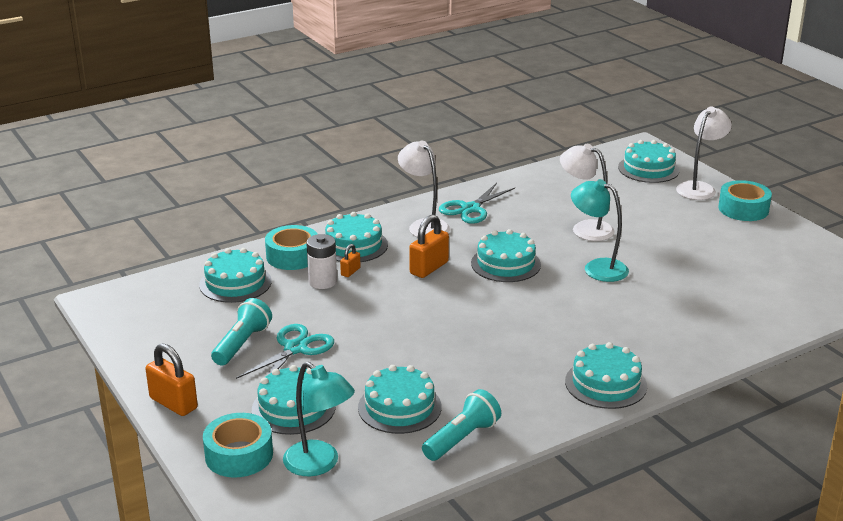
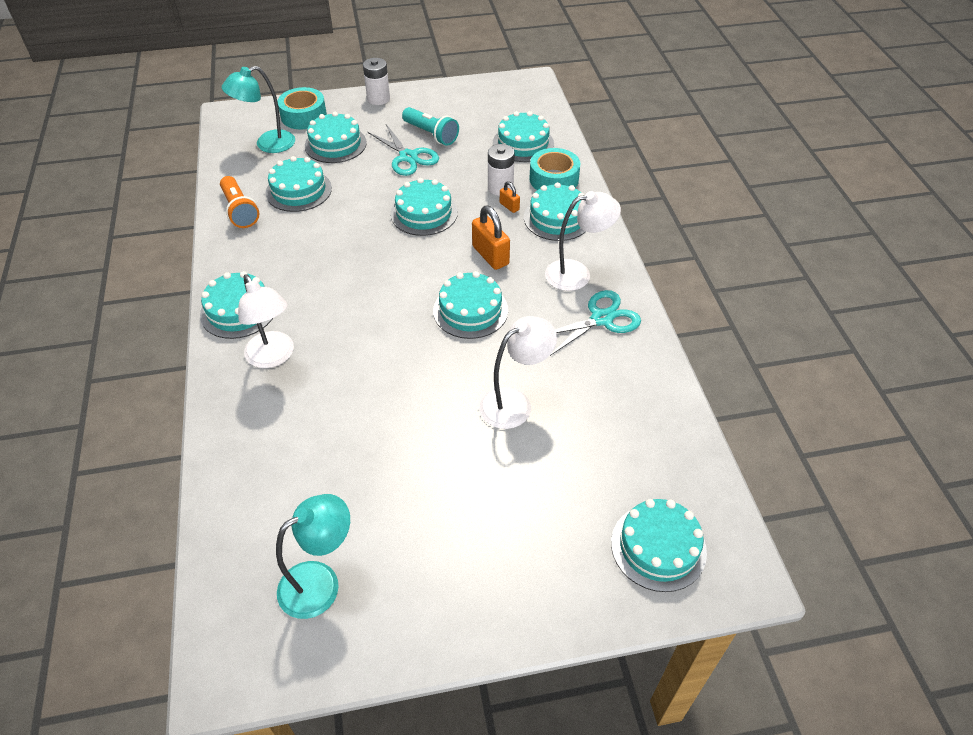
camera: 110 degrees right, 20 degrees up
(173, 403) = (378, 99): orange padlock -> white battery
(389, 315) = (424, 213): none -> turquoise cake
(462, 438) = (240, 211): turquoise flashlight -> orange flashlight
(470, 209) = (602, 319): turquoise scissors -> turquoise scissors turned 90 degrees clockwise
(597, 268) = (425, 380): turquoise lamp -> turquoise lamp (320, 582)
(699, 188) = (576, 585): white lamp -> white lamp (273, 357)
(743, 209) = (492, 609): turquoise tape -> none

